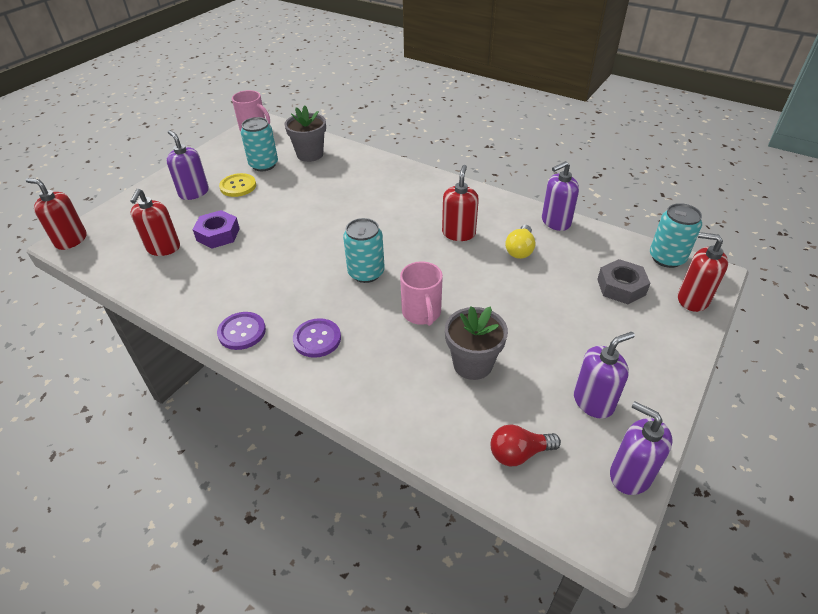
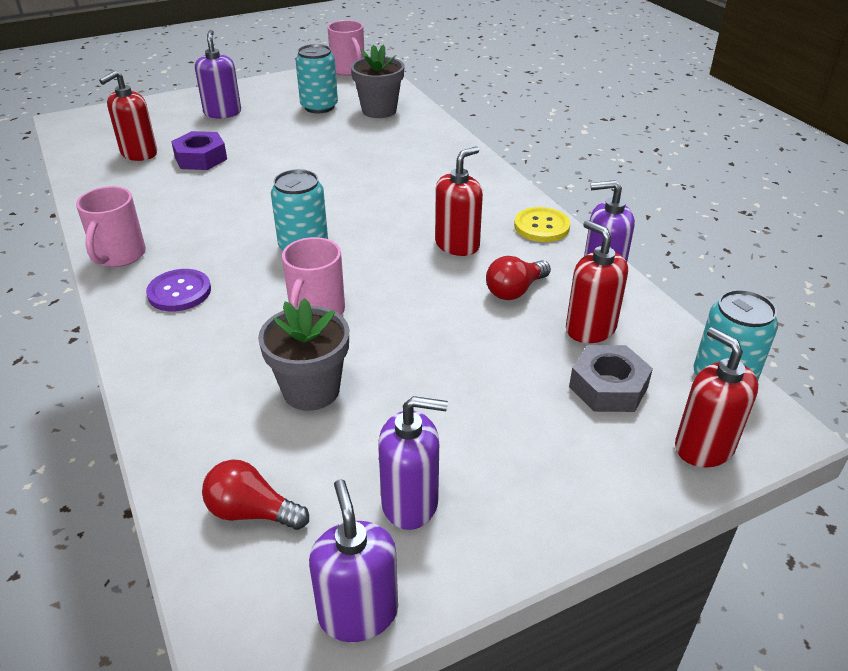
camera: 30 degrees right, 5 degrees down
(71, 240) = (72, 120): red soap dispenser -> red soap dispenser (590, 329)
(238, 186) = (270, 119): yellow button -> yellow button (541, 226)
(242, 332) = (119, 256): purple button -> pink mug
(520, 250) = (515, 291): yellow light bulb -> red light bulb

